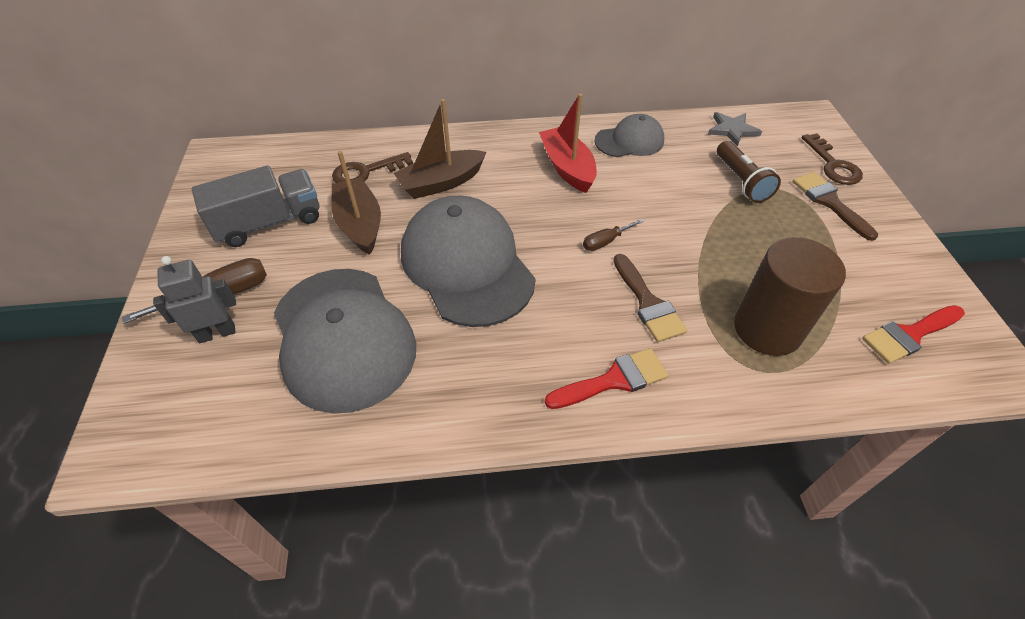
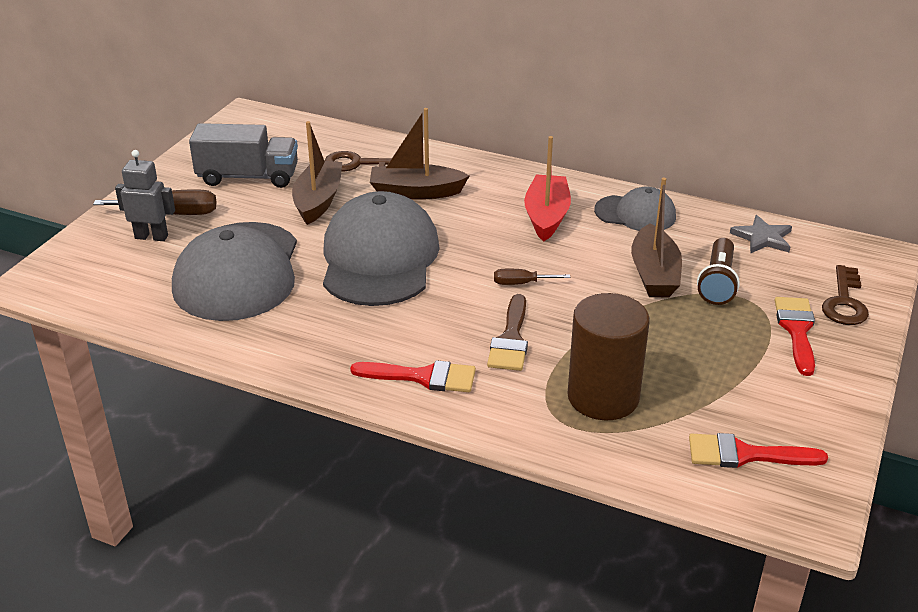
camera: 30 degrees right, 15 degrees down
(692, 191) = (654, 274): none -> brown boat
(829, 202) = (796, 330): brown brush -> red brush

